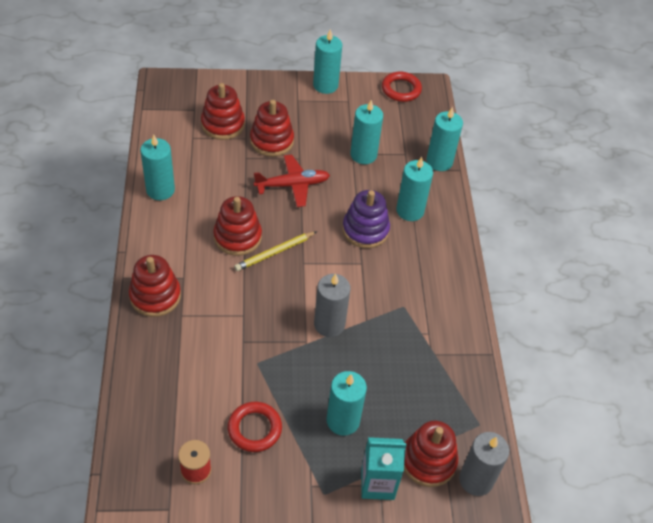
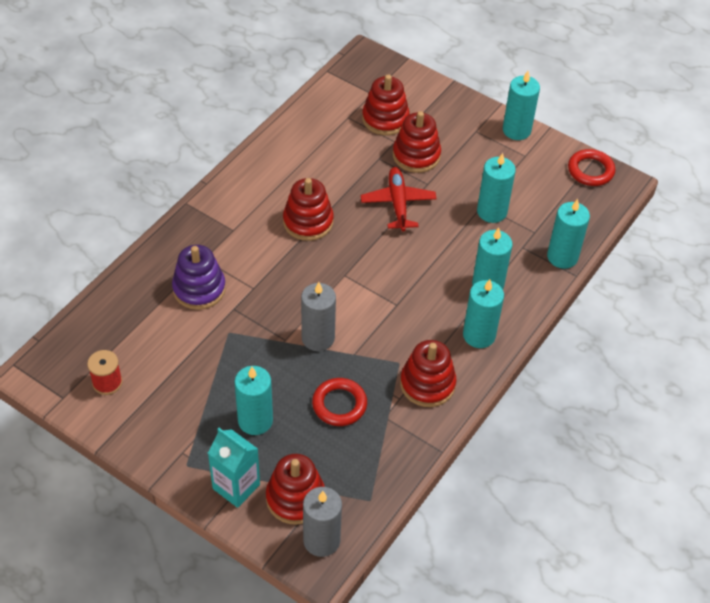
camera: 40 degrees right, 0 degrees up
(155, 296) = (197, 232): red stacking toy -> red stacking toy (427, 384)
(160, 190) = (279, 148): turquoise candle -> turquoise candle (479, 335)
(254, 429) = (179, 381): red ring -> red ring (339, 404)
(274, 253) = (327, 252): yellow pencil -> none
(292, 185) = (398, 204): red plane -> red plane turned 120 degrees counterclockwise
(365, 230) = (428, 278): purple stacking toy -> purple stacking toy (199, 289)

